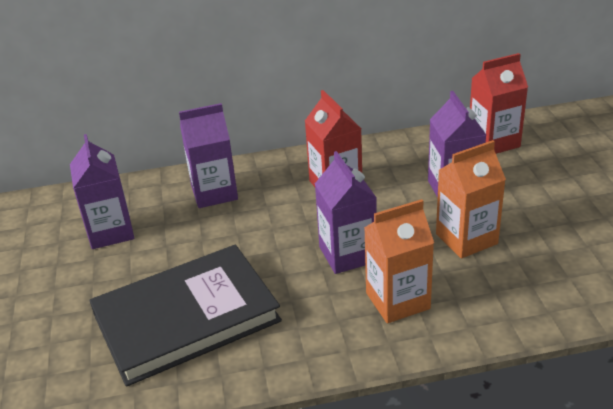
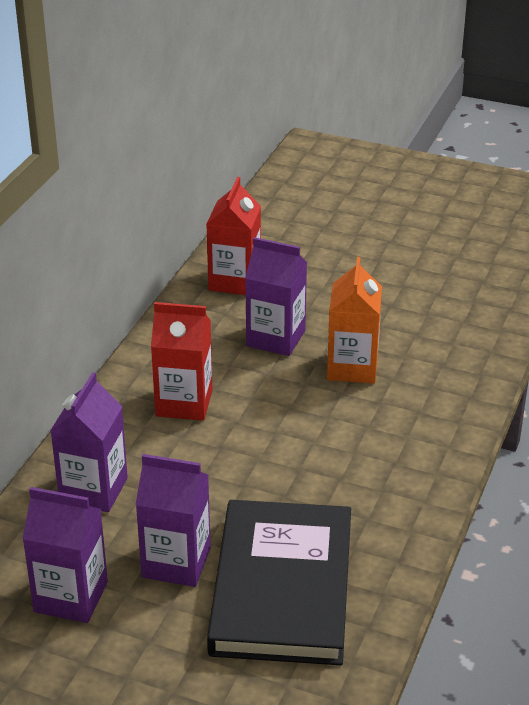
camera: 60 degrees left, 0 degrees up
(347, 254) = (299, 444): purple carton -> purple carton (176, 562)
(397, 300) = (391, 444): orange carton -> none

